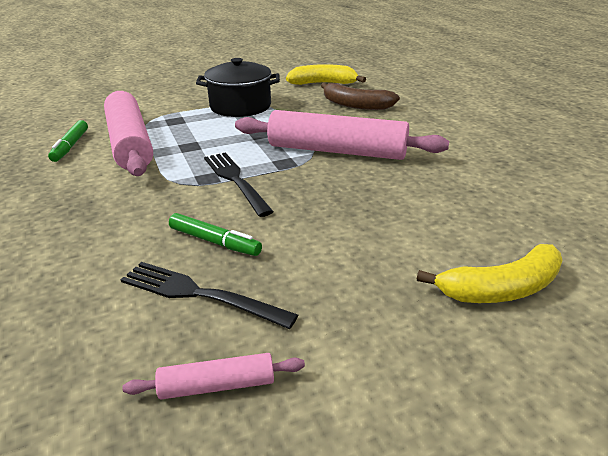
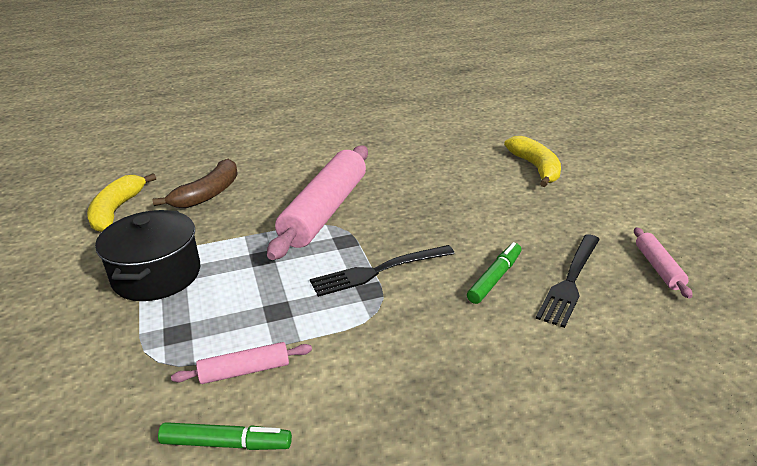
camera: 85 degrees left, 0 degrees up
(130, 144) = (245, 371): pink rolling pin -> pink rolling pin, size x0.45

